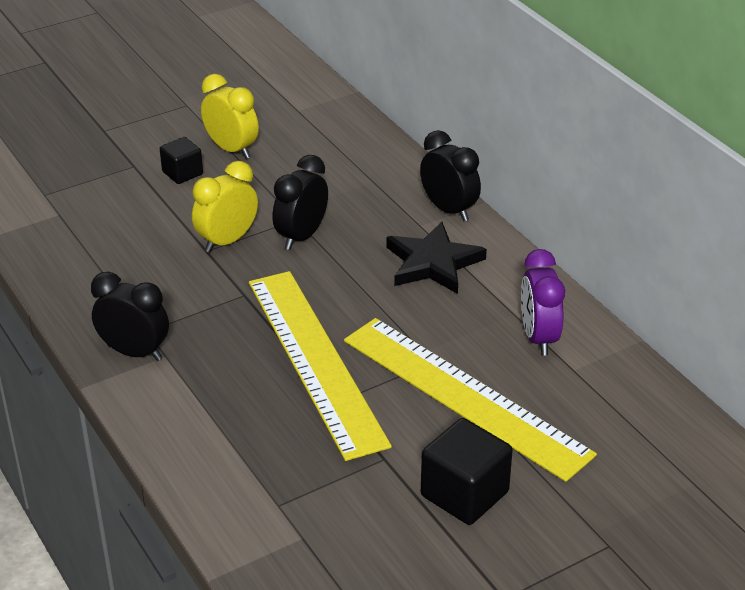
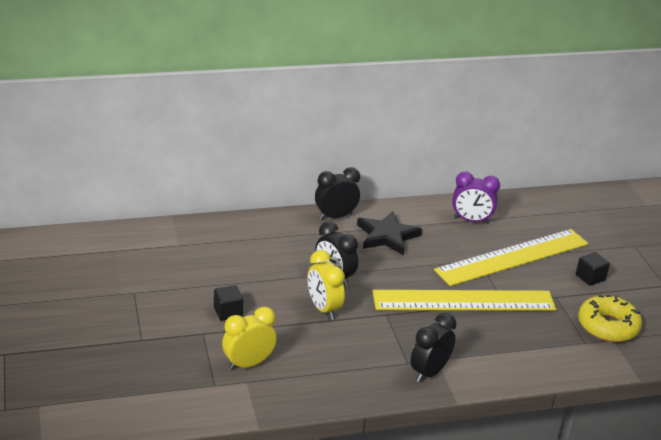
camera: 75 degrees left, 5 degrees down
(231, 149) = (211, 284): yellow clock -> yellow clock (248, 364)
(334, 528) = (607, 326): none -> yellow donut
(464, 494) = (590, 277): black cube -> black cube, size x0.61

